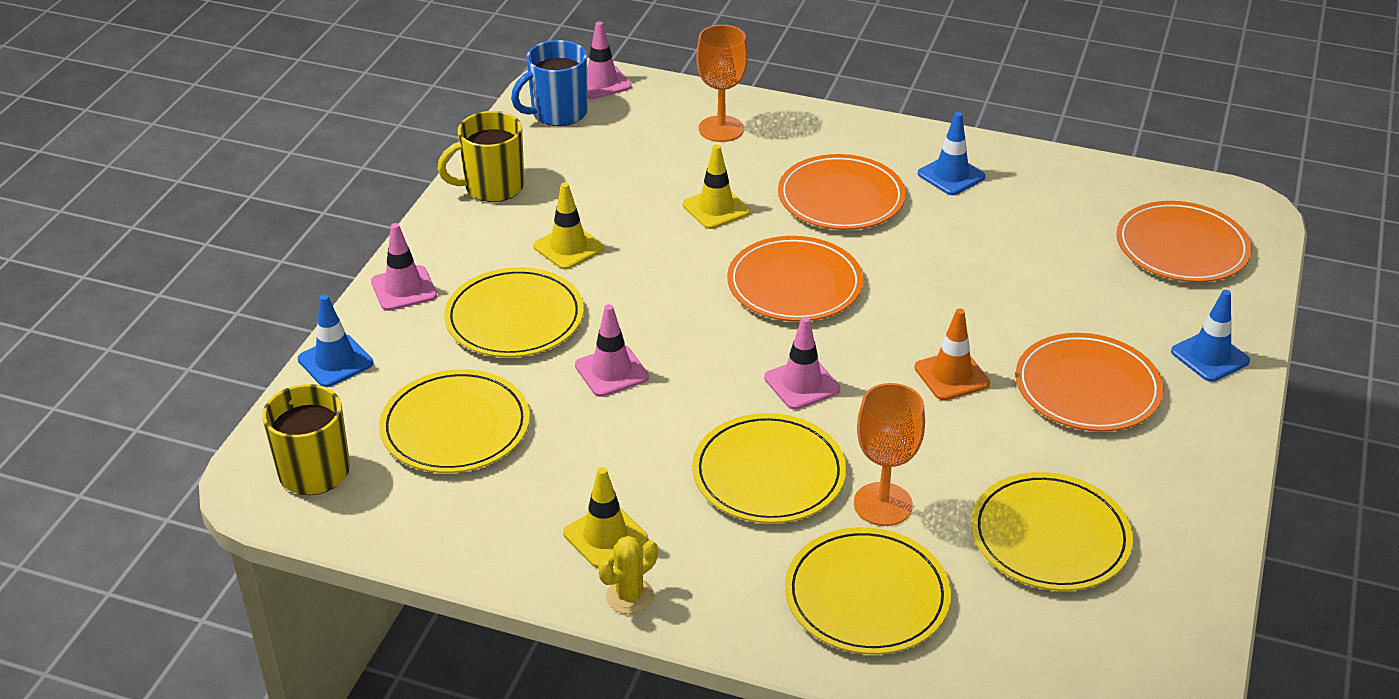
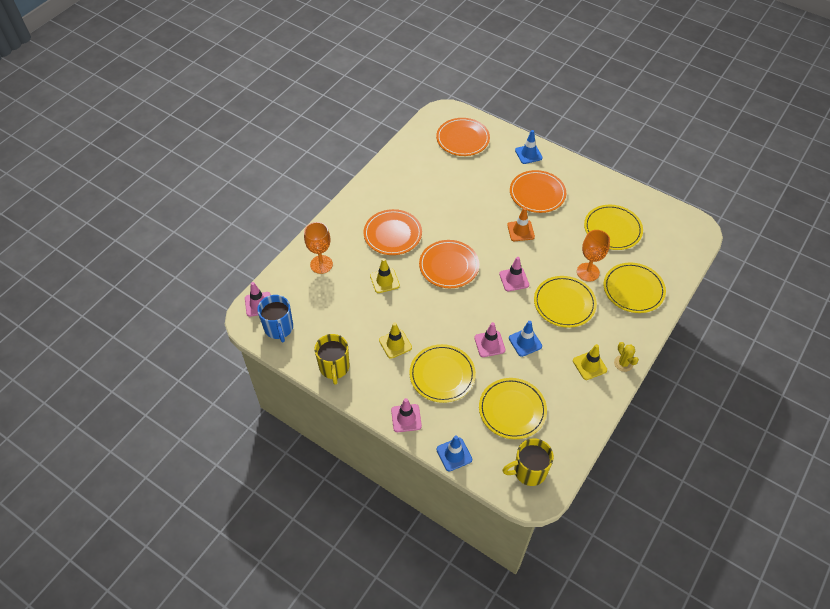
camera: 75 degrees left, 15 degrees up
(951, 175) = (390, 192): blue traffic cone -> blue traffic cone (525, 342)

